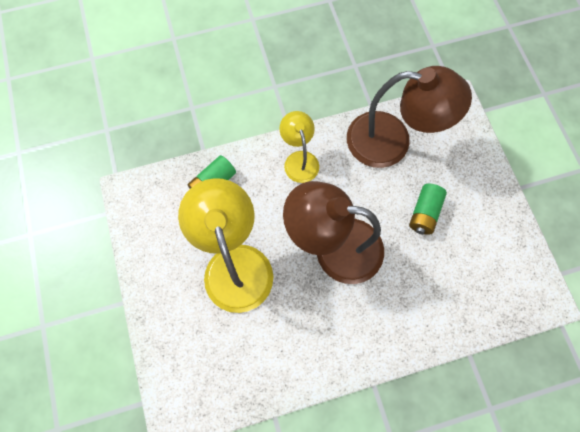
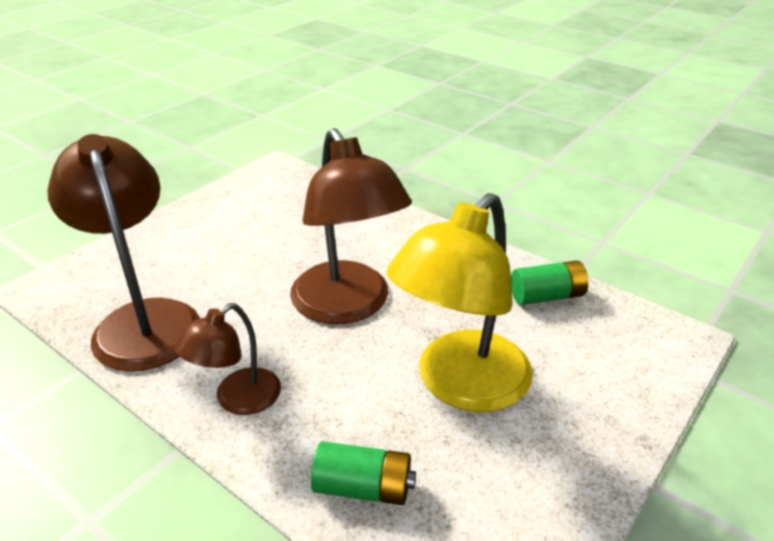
camera: 125 degrees left, 35 degrees down
(299, 159) = (237, 400): yellow lamp -> brown lamp
(424, 213) = (238, 258): green battery -> green battery (547, 296)

